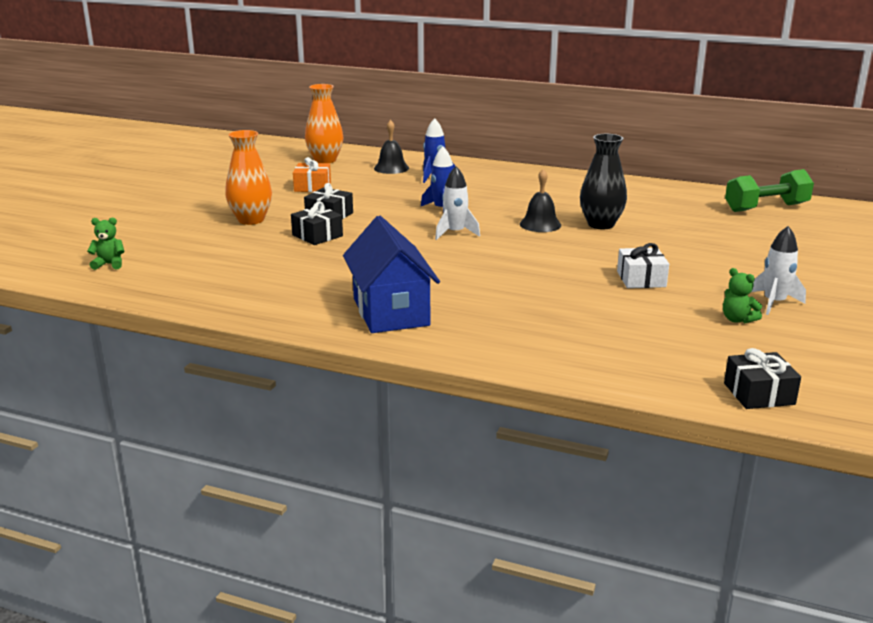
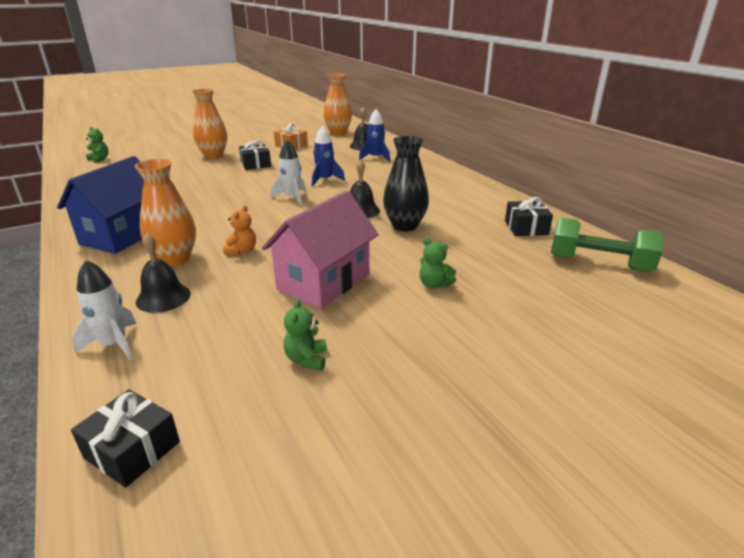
camera: 40 degrees right, 5 degrees up
(317, 235) = (218, 174): black gift -> black gift (526, 228)
(493, 308) = (175, 259): none -> orange vase
(529, 283) = (242, 251): none -> orange teddy bear
(560, 332) = (163, 297): none -> black bell
(641, 279) = (324, 282): white gift -> pink house
(708, 254) = (434, 285): none -> green teddy bear
(774, 303) = (380, 361): white rocket -> white rocket (114, 344)

